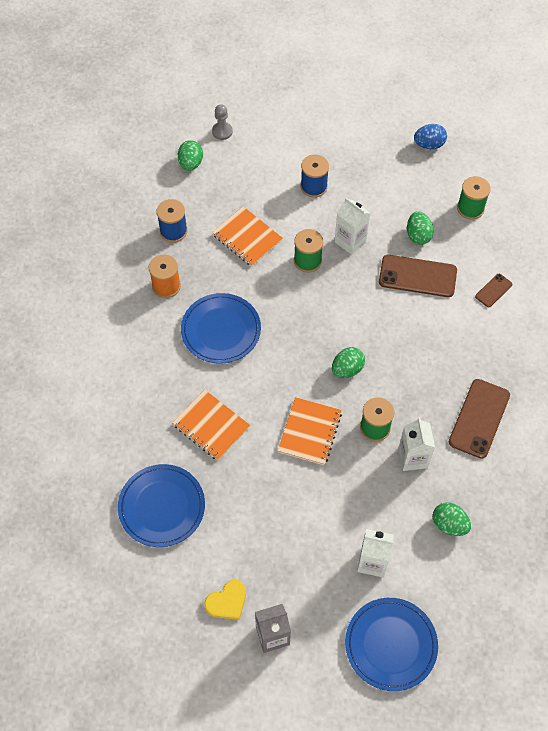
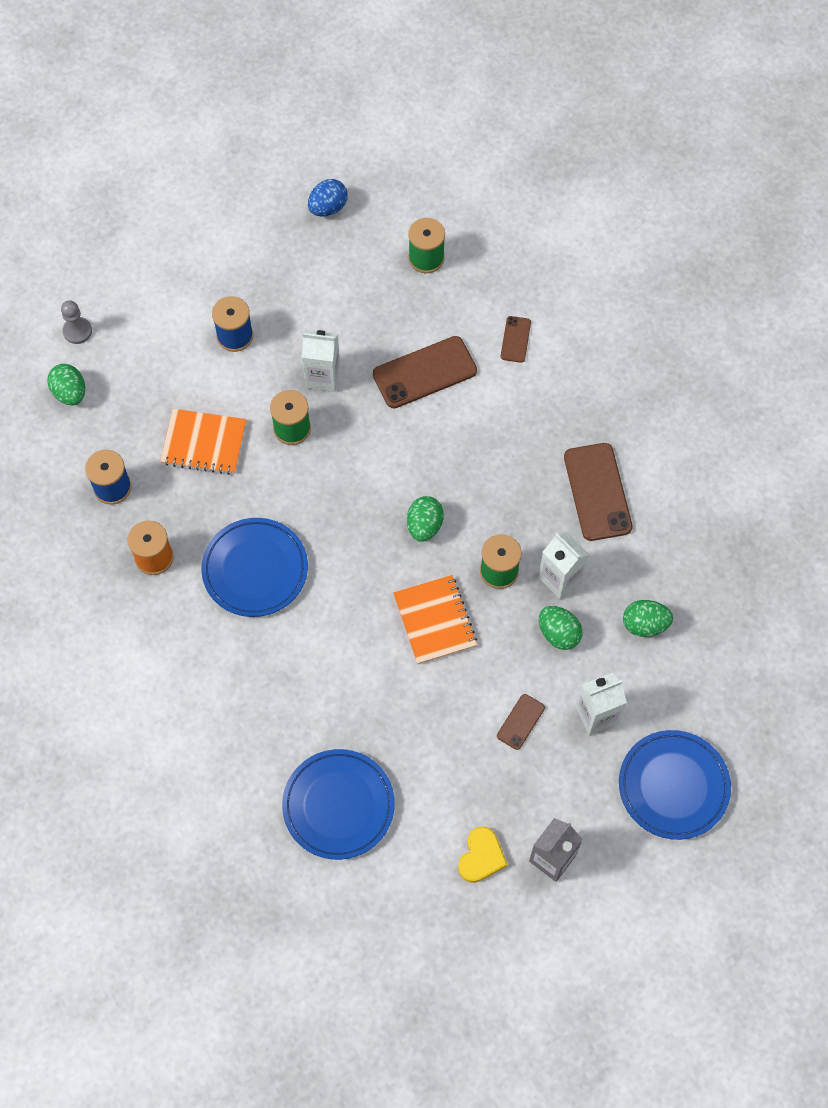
camera: 35 degrees left, 5 degrees up
(211, 426) = (325, 683): orange notebook -> none
(318, 532) = (520, 722): none -> brown phone
(418, 235) = (392, 324): green egg -> green egg (558, 633)

